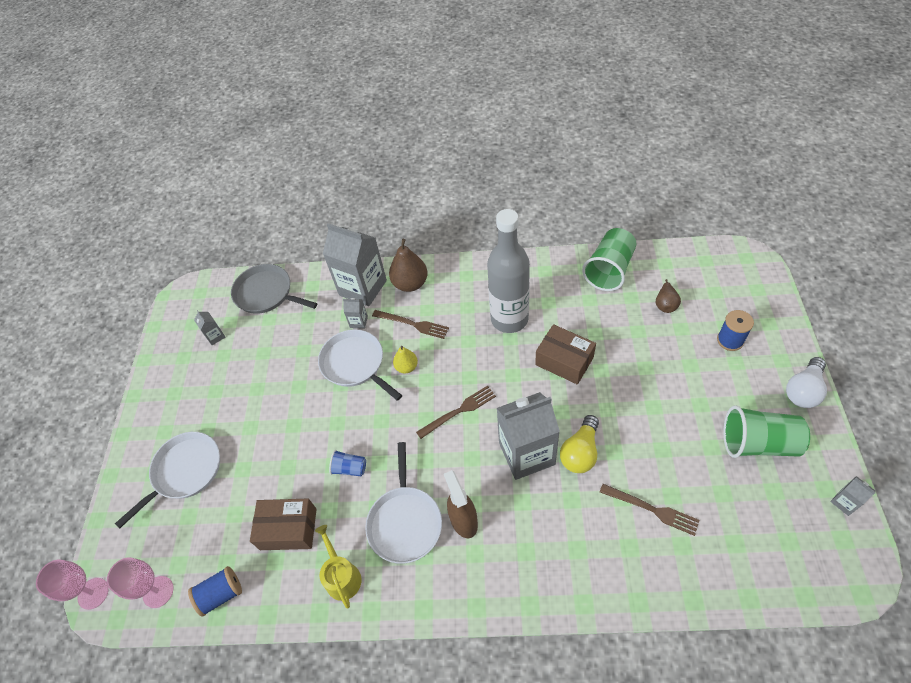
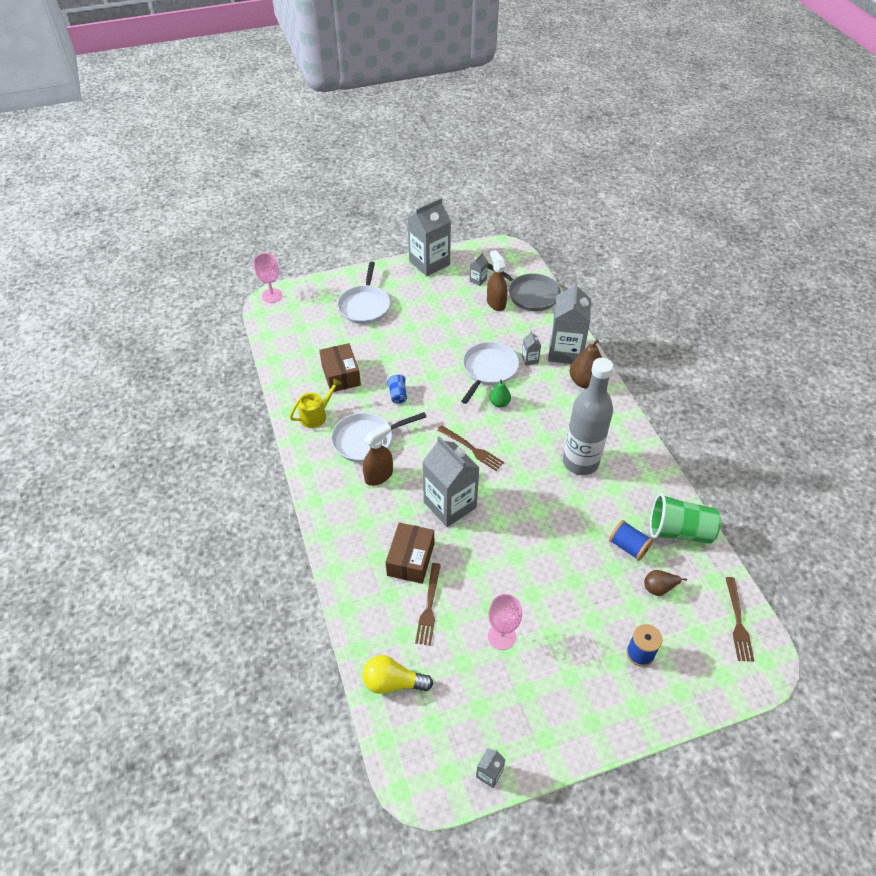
camera: 65 degrees right, 5 degrees down
(156, 379) = (429, 263): none -> grey carton
(158, 592) = (281, 325): pink goblet -> pink goblet (501, 636)
(184, 471) = (364, 306): white pan -> white pan turned 75 degrees clockwise
(221, 594) = (287, 356): blue spool -> blue spool (628, 547)
(261, 329) = (496, 303): none -> brown spray bottle
(266, 293) = (530, 294): grey pan -> grey pan turned 120 degrees clockwise
(406, 367) = (499, 403): yellow pear -> green pear
(413, 324) = (543, 395): brown fork -> brown fork (738, 622)
(564, 361) = (553, 513): brown box -> brown box (410, 559)
(580, 452) = (465, 543): yellow light bulb -> yellow light bulb (393, 682)
(758, 443) = (527, 689): green cup -> none
(803, 390) = (606, 730): white light bulb -> none

